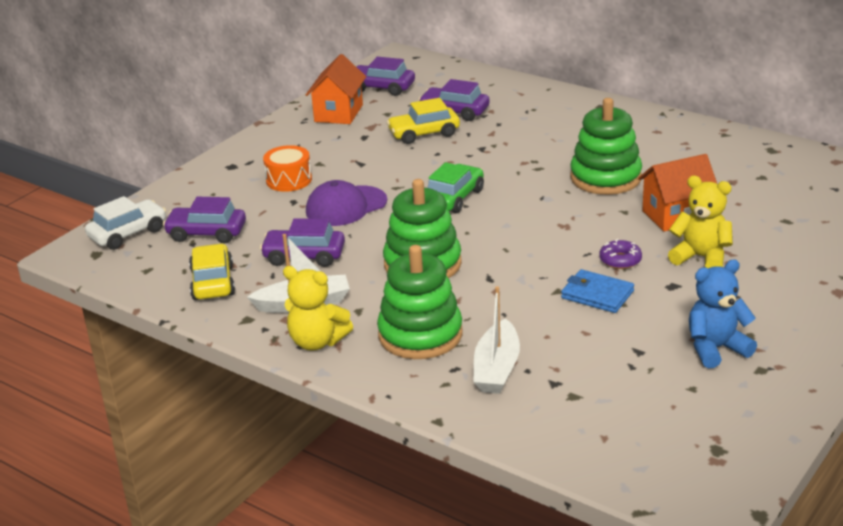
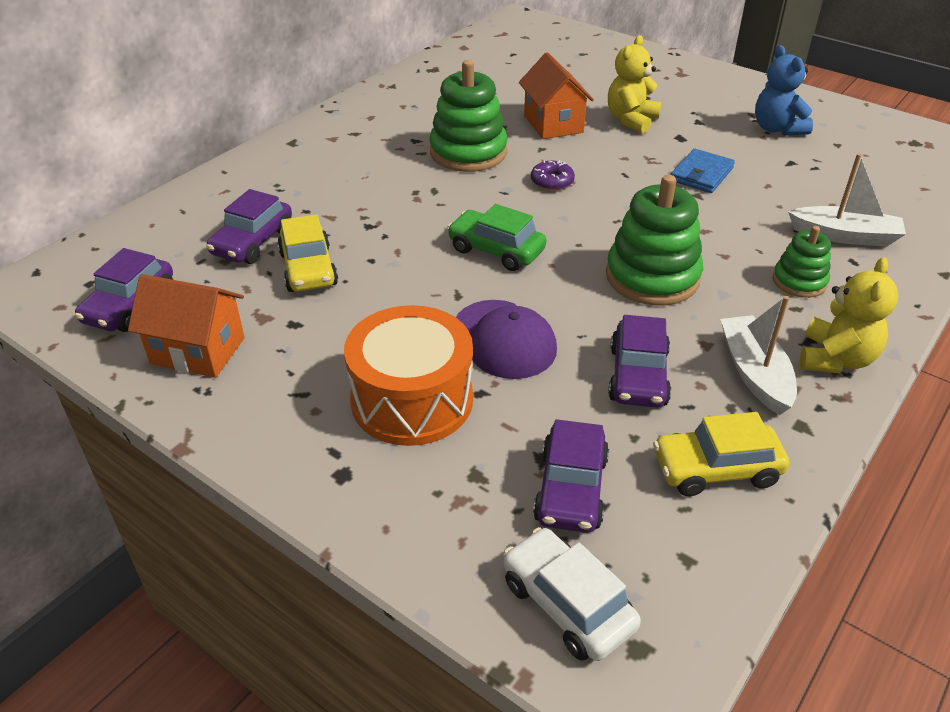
camera: 90 degrees left, 10 degrees up
(289, 180) = (412, 400): orange drum -> orange drum, size x1.69
(420, 335) = (799, 281): green stacking toy -> green stacking toy, size x0.56
(620, 260) = (637, 158): purple donut -> purple donut (552, 181)

